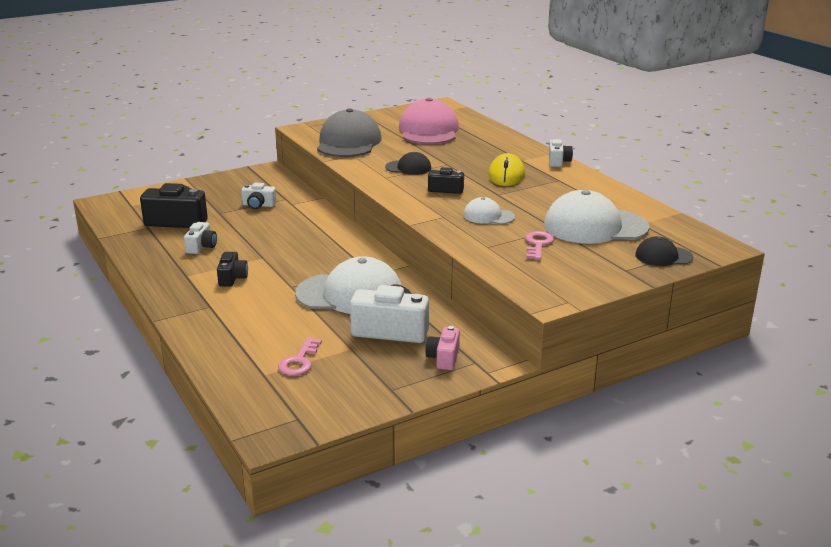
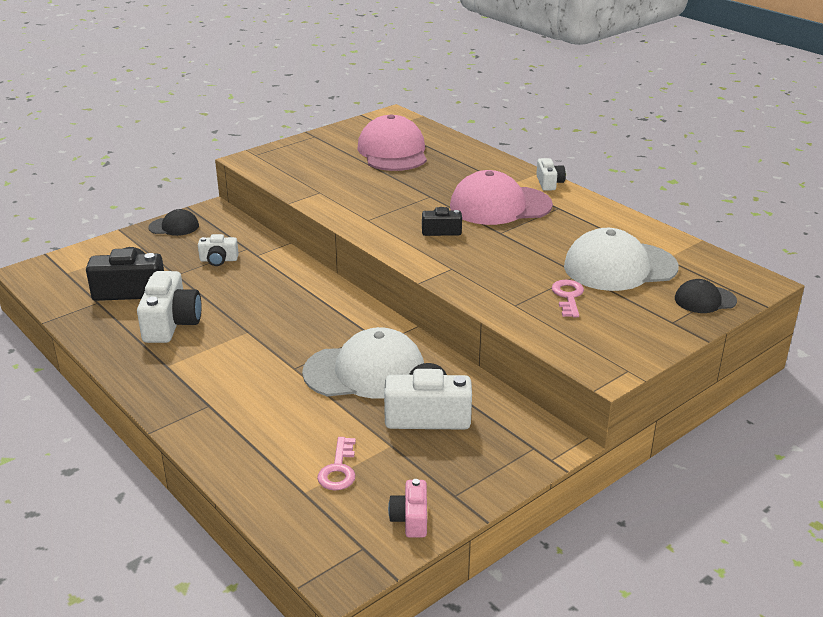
camera: 10 degrees left, 5 degrees up
(201, 247) = (171, 323): white camera -> white camera, size x1.78
(232, 278) = (222, 363): black camera -> none
(348, 142) = (308, 175): grey cap -> none
(408, 168) = (388, 204): black cap -> black cap (174, 226)
(444, 358) = (498, 446): pink camera -> pink camera (411, 519)
(488, 216) = (501, 263): white cap -> none
(506, 175) = (500, 206): yellow mouse -> pink cap

